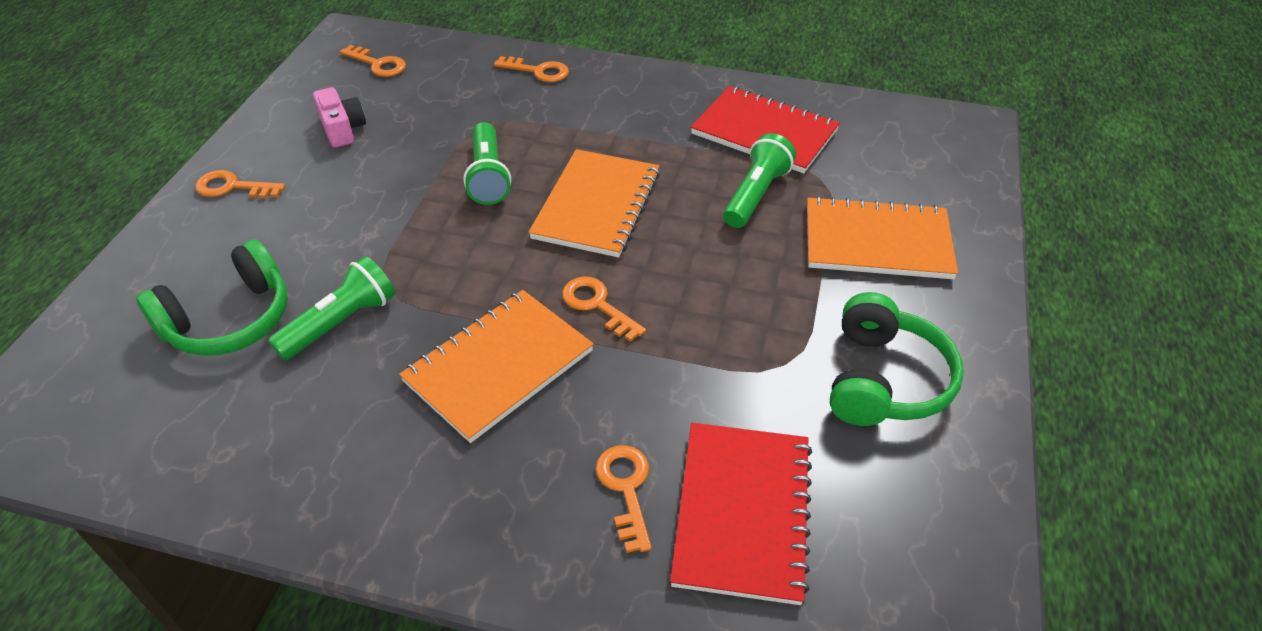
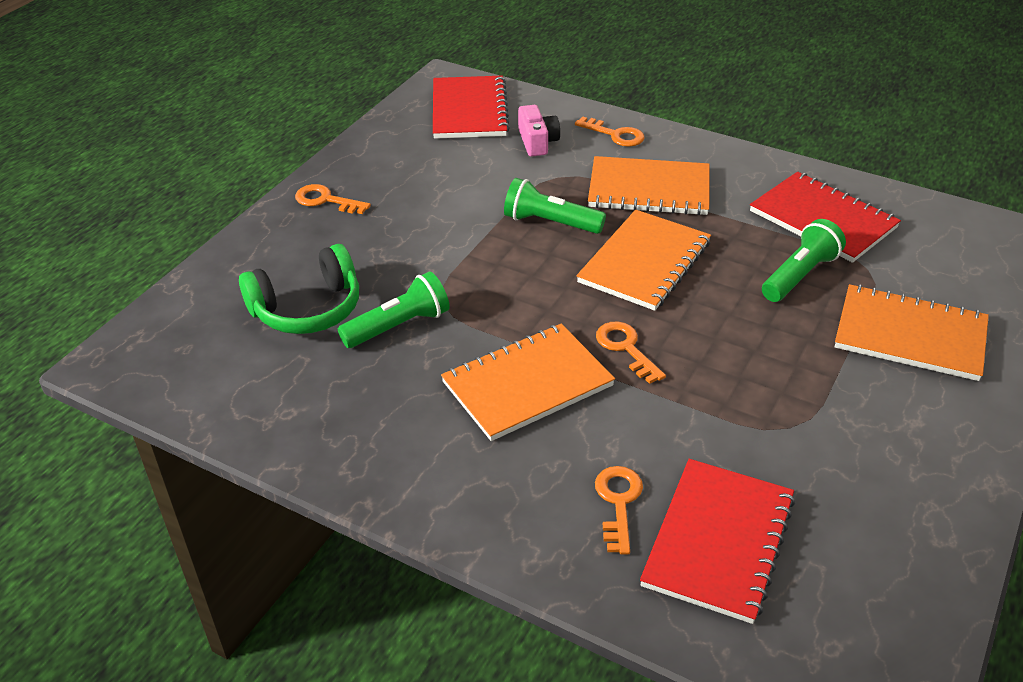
camera: 15 degrees right, 5 degrees down
(342, 129) = (427, 163): pink camera -> pink camera (537, 142)
(378, 64) = (469, 110): orange key -> red notebook
(488, 176) = (550, 223): green flashlight -> green flashlight turned 105 degrees clockwise
(585, 125) = (649, 189): none -> orange notebook
(883, 380) = (882, 457): green headphones -> none

